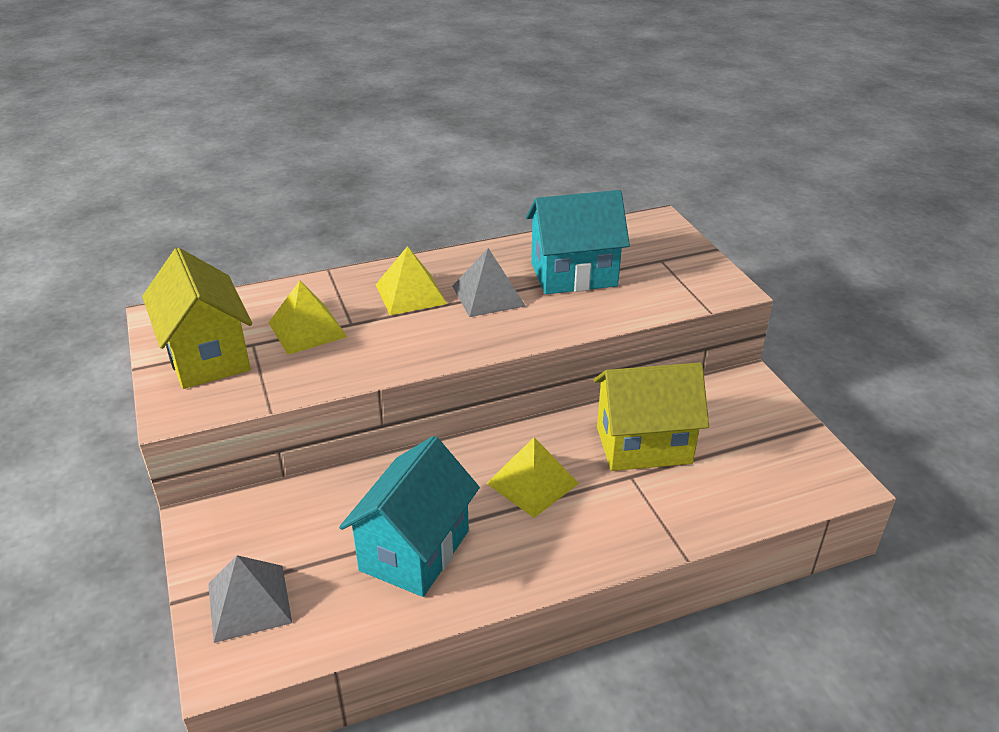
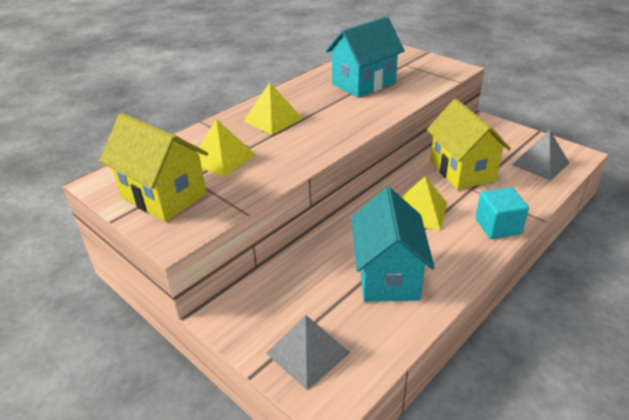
camera: 25 degrees left, 0 degrees up
(488, 296) = (324, 107): grey pyramid -> grey pyramid (540, 164)
(614, 542) = (498, 226): none -> turquoise cube
(644, 445) = (462, 171): yellow house -> yellow house turned 75 degrees counterclockwise

